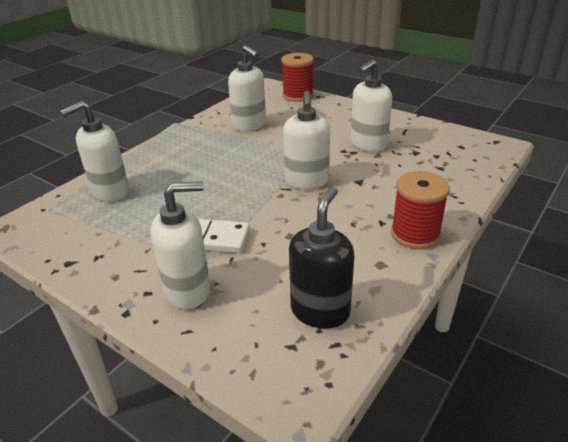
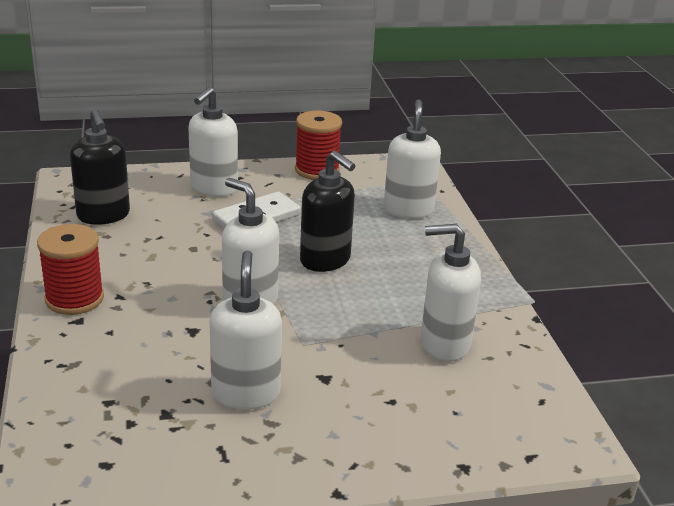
camera: 130 degrees right, 5 degrees down
(224, 184) = (325, 260): none -> black soap dispenser
(298, 95) = (494, 447): red spool -> red spool (317, 170)

